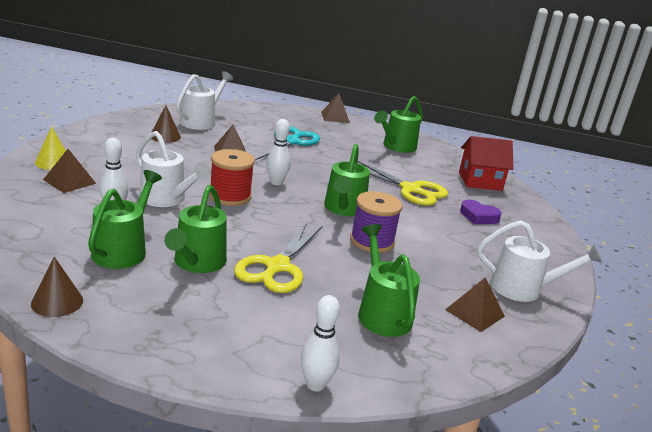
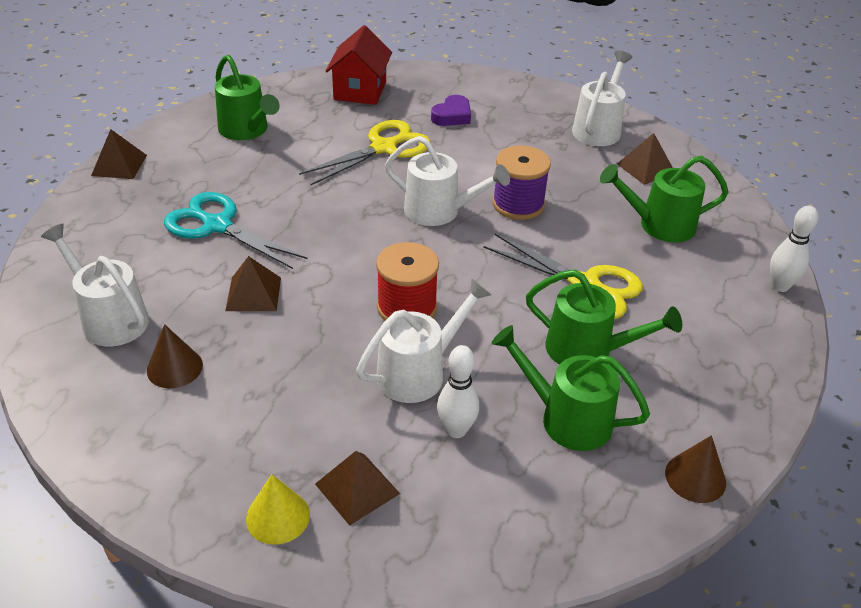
camera: 75 degrees left, 15 degrees up
(276, 182) = (363, 259): white bowling pin -> none
(343, 209) = (440, 211): green watering can -> white watering can

